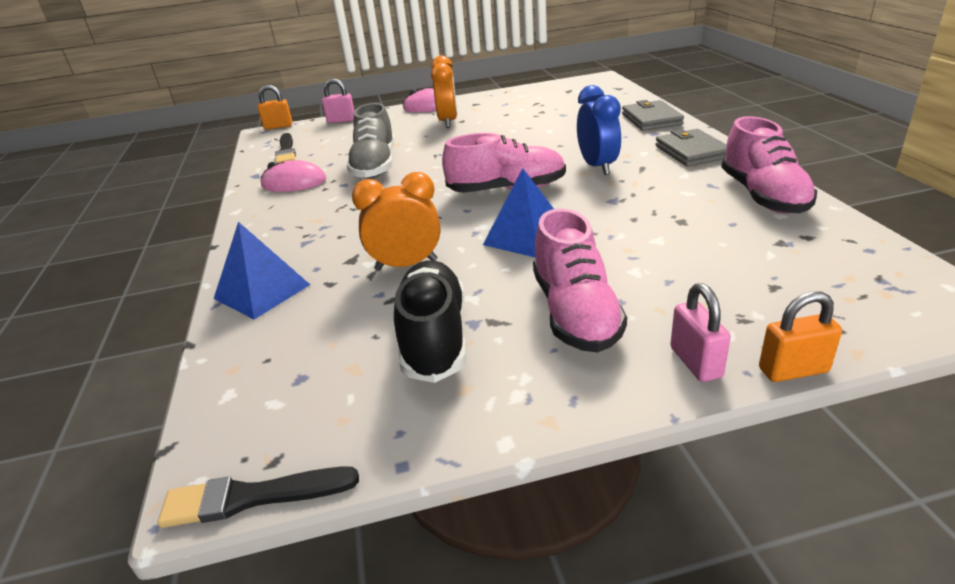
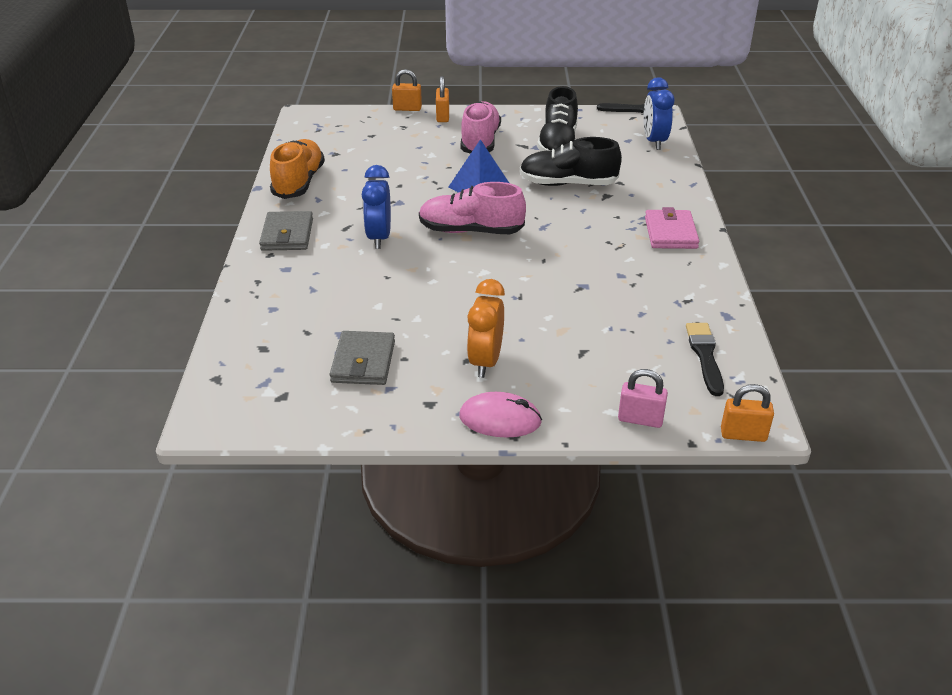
camera: 170 degrees left, 5 degrees up
(248, 384) = (654, 142): none -> blue clock
(262, 291) = (665, 185): blue pyramid -> none
(279, 229) = (670, 233): none -> pink wallet
(294, 183) = (675, 290): pink mouse -> none
(375, 166) = (588, 294): grey shoe -> none
(406, 265) = (568, 184): orange clock -> black shoe
(651, 119) = (262, 292): grey wallet -> grey wallet (363, 362)
(695, 362) = (442, 117): pink padlock -> orange padlock
(763, 196) = (299, 182): pink shoe -> orange shoe

